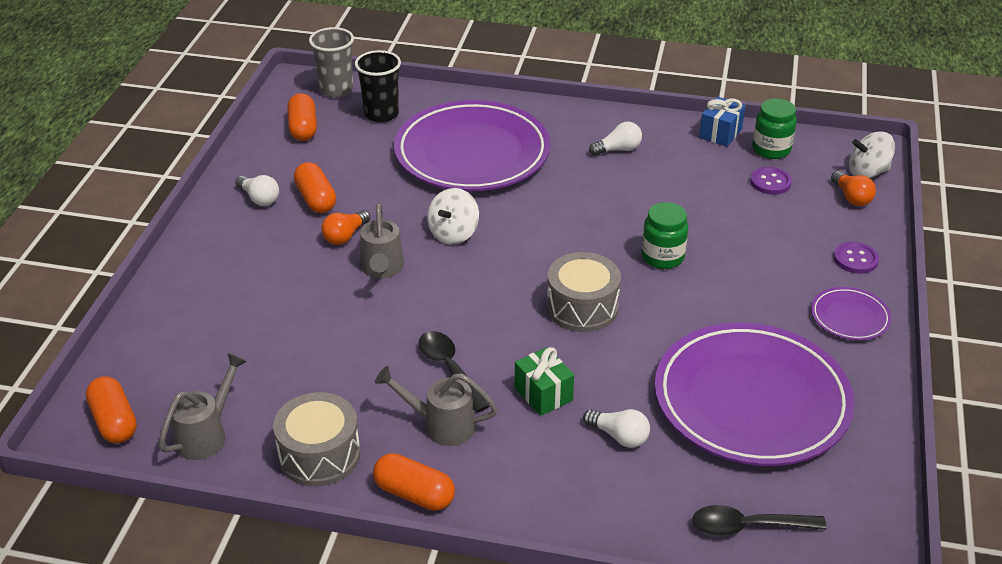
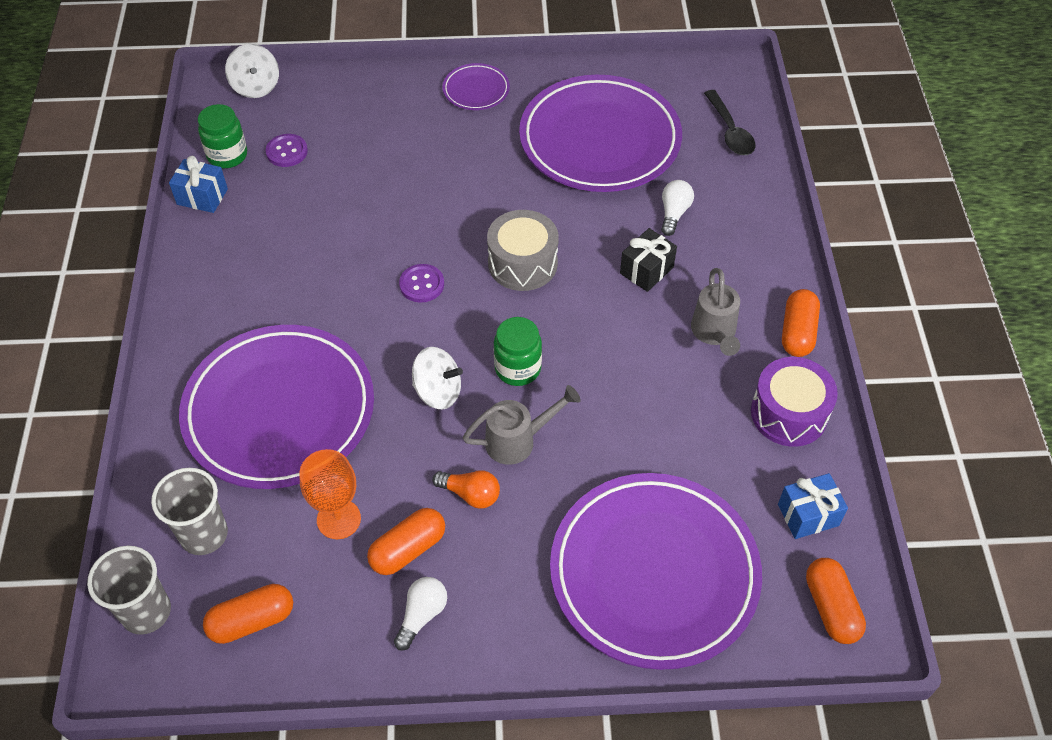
camera: 105 degrees left, 15 degrees up
(114, 422) = (831, 607): orange capsule -> orange capsule turned 60 degrees counterclockwise
(206, 434) = (808, 515): grey watering can -> blue gift
(215, 321) = (654, 573): none -> purple plate
(319, 455) = (789, 413): grey drum -> purple drum
(360, 171) = (338, 519): none -> orange goblet
(381, 114) = (204, 534): black cup -> grey cup
(449, 369) = (643, 345): black spoon -> none
(543, 394) = (646, 270): green gift -> black gift
(618, 149) = (248, 277): white light bulb -> none
(662, 257) = (429, 216): green jar -> green jar (517, 368)
(851, 197) = (300, 96): orange light bulb -> none
(855, 259) = (395, 90): purple button -> purple button (422, 284)

